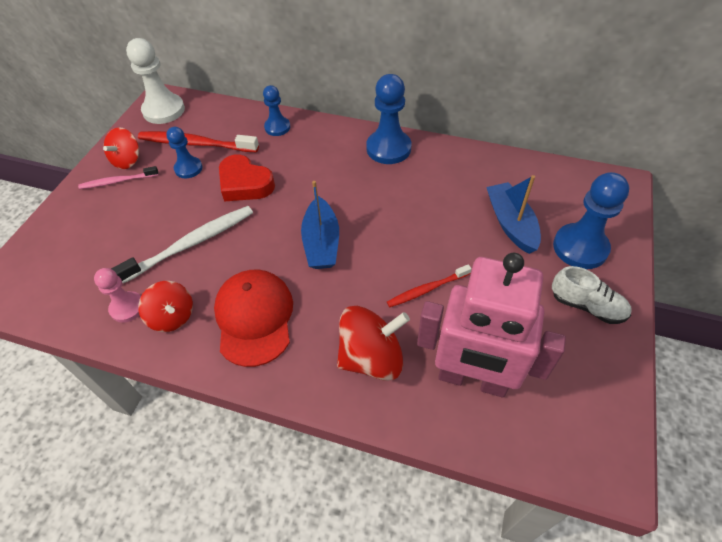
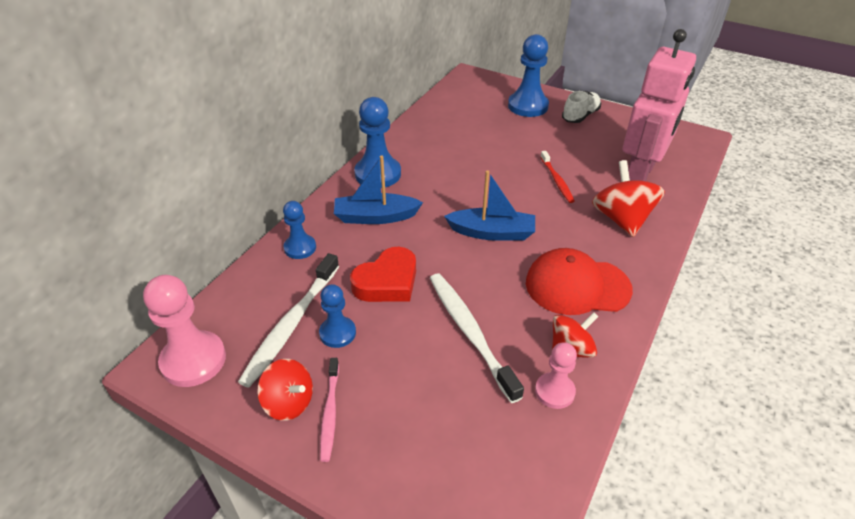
camera: 80 degrees left, 10 degrees down
(164, 110) = (193, 360): white pawn -> pink pawn
(195, 144) = (291, 325): red toothbrush -> white toothbrush
(511, 224) = (496, 128): blue boat -> blue boat (375, 217)

